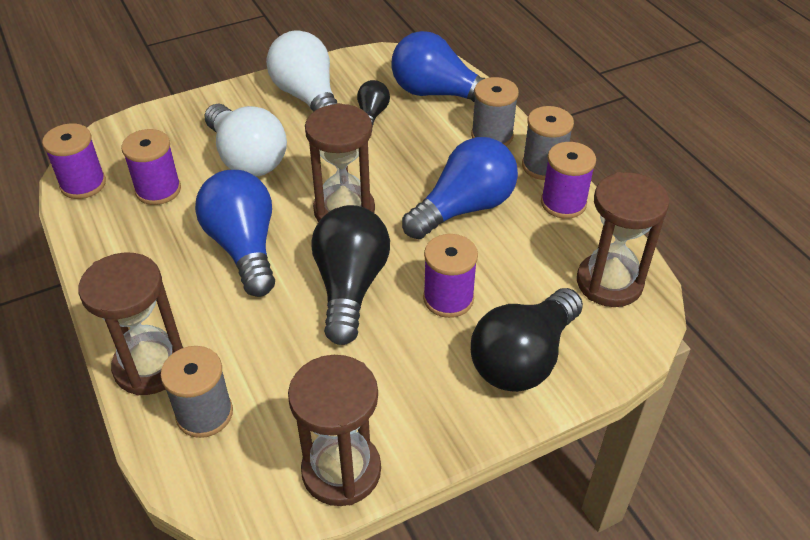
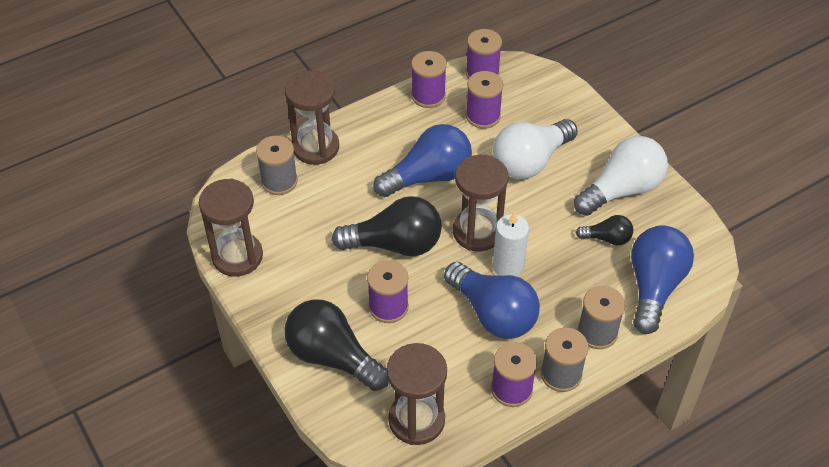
camera: 85 degrees right, 5 degrees up
(100, 237) = (428, 96): none -> purple spool
(399, 190) = (508, 267): none -> white candle

